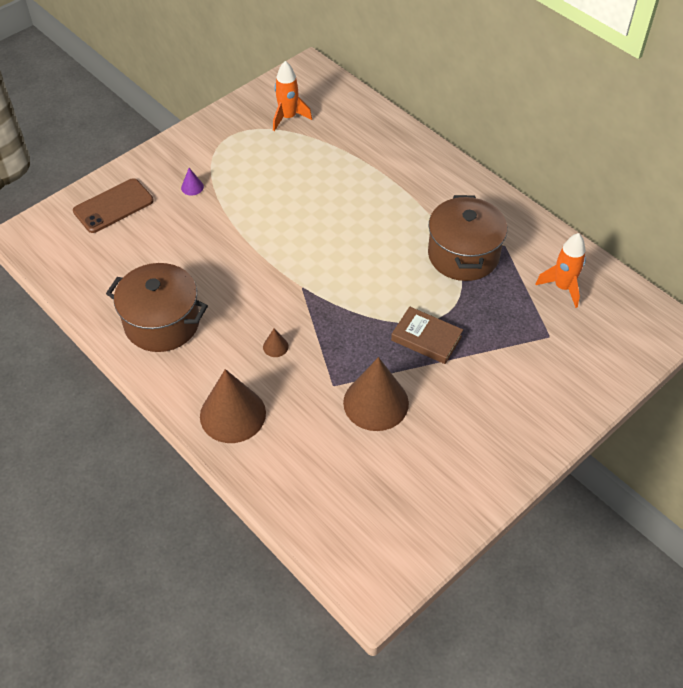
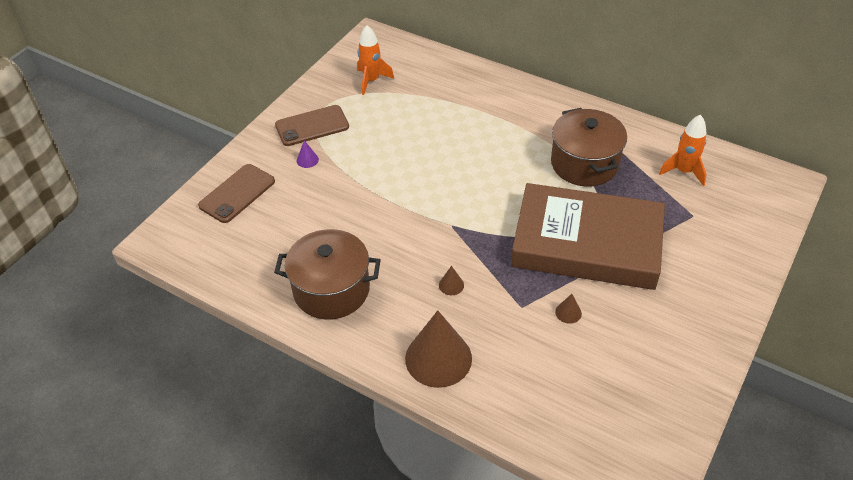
camera: 15 degrees left, 5 degrees down
(211, 153) = (312, 126): none -> brown phone
(376, 402) = (568, 312): brown cone -> brown cone, size x0.41
(426, 338) = (586, 243): brown book -> brown book, size x2.41

